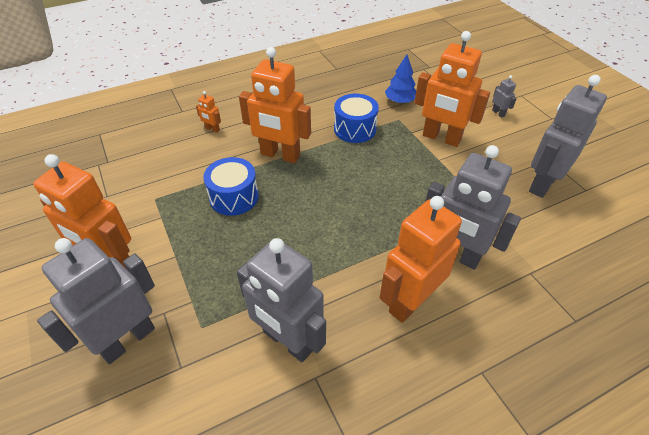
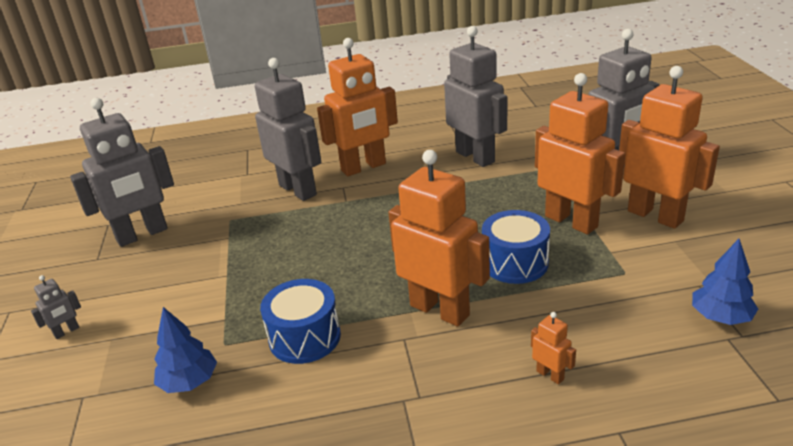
camera: 160 degrees left, 15 degrees down
(104, 174) = (720, 317): none -> blue tree
(441, 138) = (192, 303): orange robot -> orange robot (571, 221)
(498, 113) = (66, 332): grey robot -> grey robot turned 120 degrees counterclockwise

